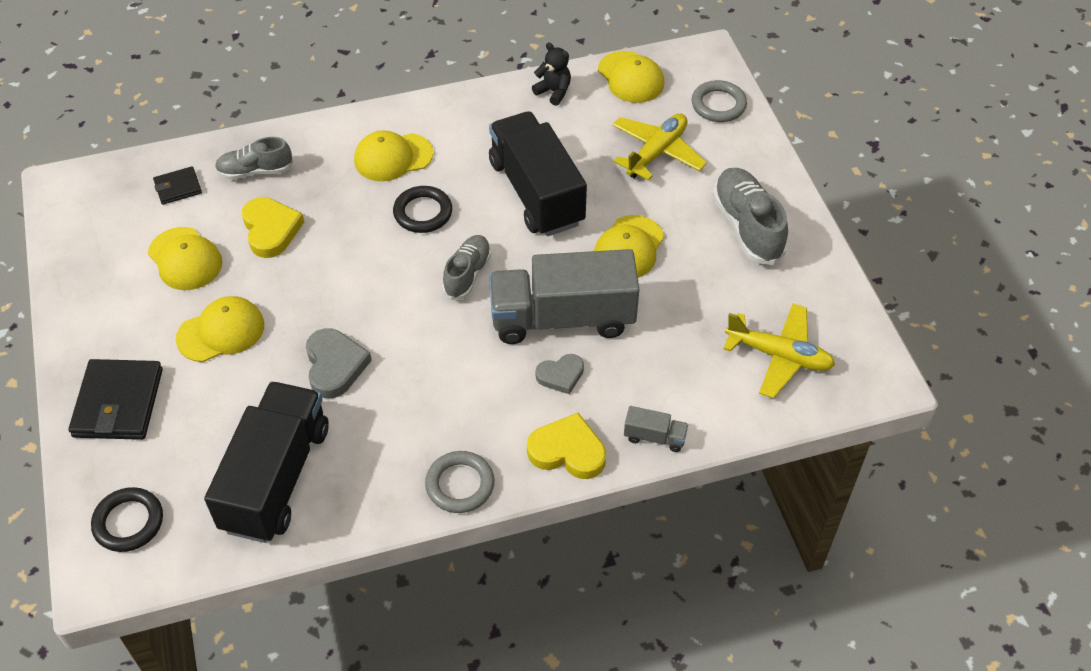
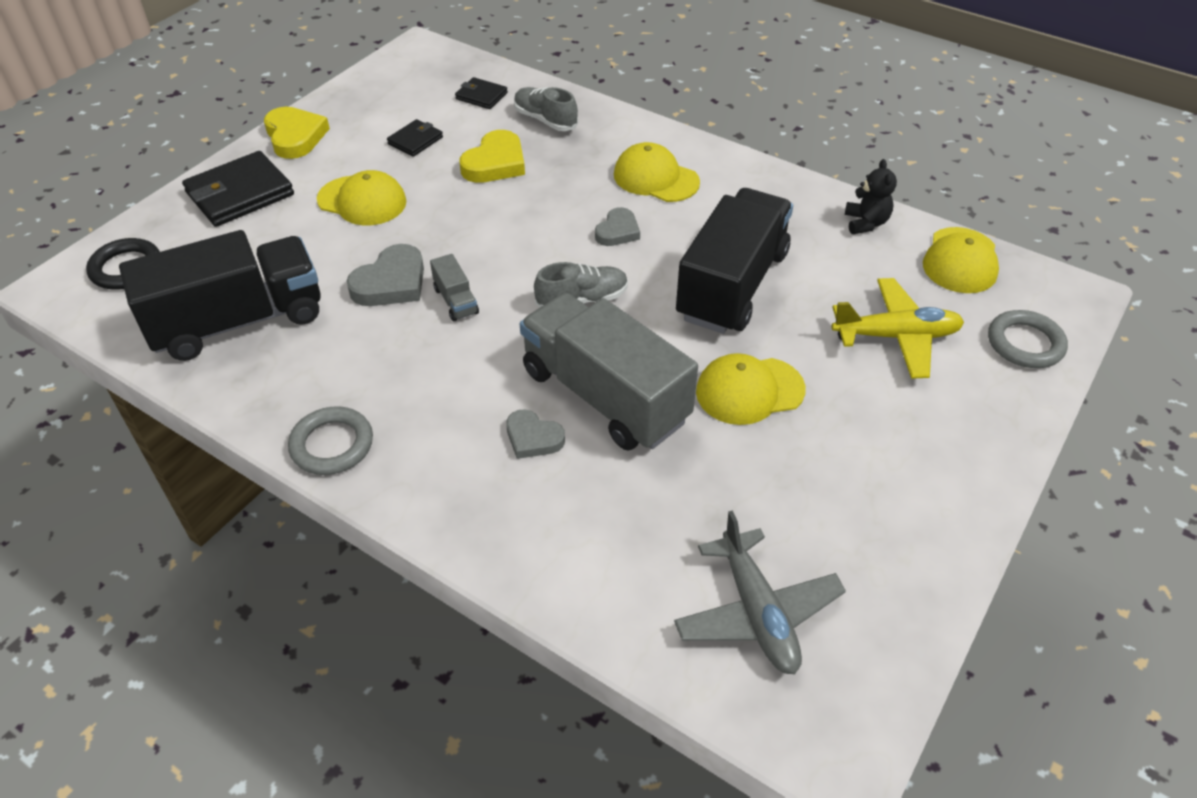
camera: 50 degrees right, 5 degrees down
(185, 259) = (415, 140): yellow cap -> black wallet
(423, 212) = (617, 231): black ring -> grey heart
(567, 451) = (444, 501): yellow heart -> yellow heart (295, 136)
(654, 437) = (530, 564): grey truck -> grey truck (456, 301)
(747, 227) = (899, 469): grey shoe -> none
(779, 356) = (757, 612): yellow plane -> grey plane

